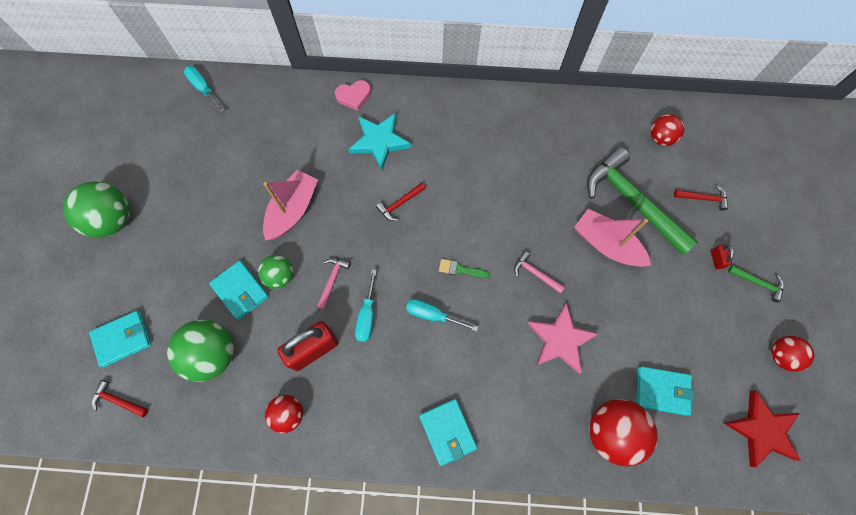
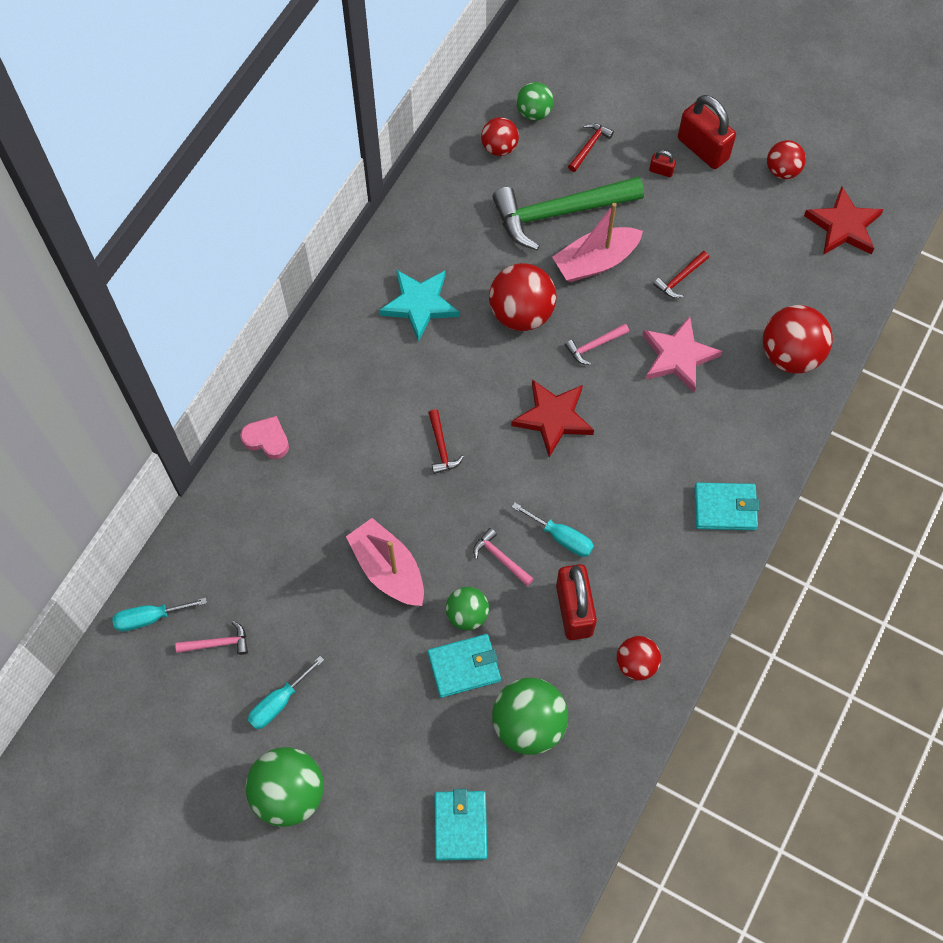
camera: 65 degrees left, 5 degrees down
(118, 400) = (536, 852): red hammer -> red hammer (680, 279)
(200, 133) = (218, 643): none -> pink hammer
(354, 96) = (267, 439): pink heart -> pink heart turned 75 degrees counterclockwise
(379, 141) = (347, 436): turquoise star -> turquoise star (419, 305)
(432, 315) = (592, 469): turquoise screwdriver -> turquoise screwdriver (279, 702)
(460, 269) = (553, 418): green brush -> red star
(533, 211) = (521, 313): none -> red ball
(662, 391) = (770, 290): turquoise wallet -> none
(705, 148) = (534, 113): none -> green ball
(758, 283) = (703, 149): green hammer -> red padlock

